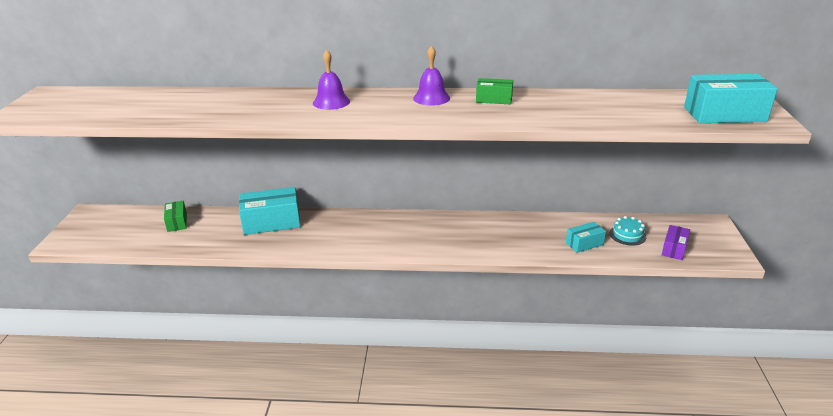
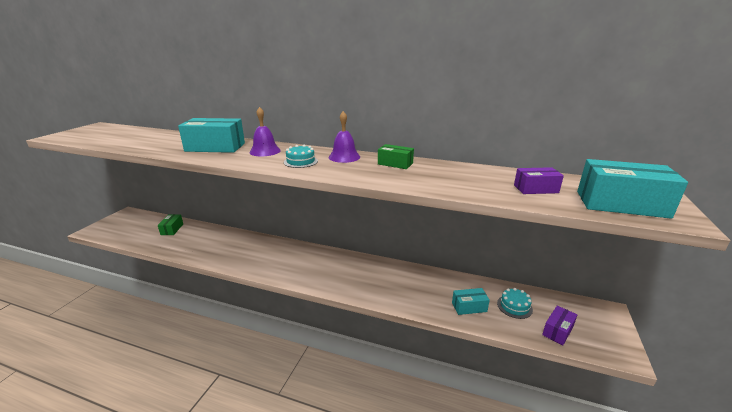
camera: 15 degrees right, 5 degrees down
(271, 222) = (232, 240): turquoise box -> turquoise box (215, 147)
(388, 110) = (300, 161): none -> turquoise cake
(647, 109) = (536, 189): none -> purple box

